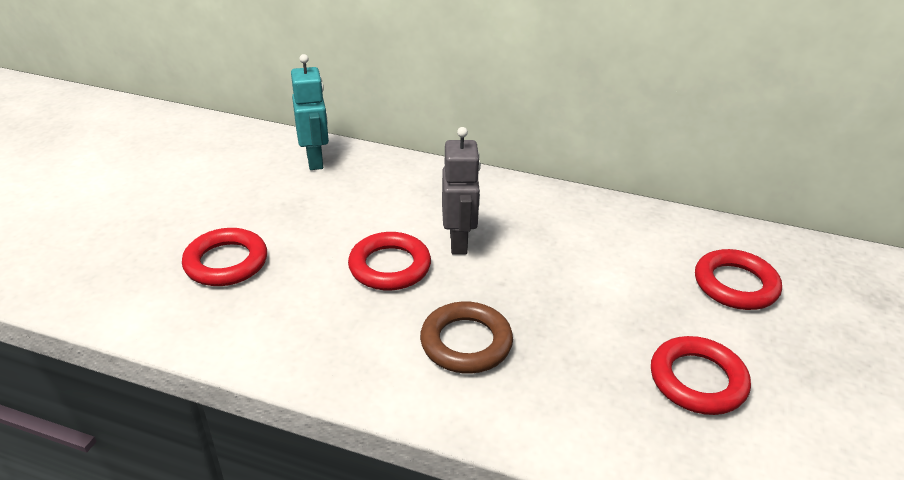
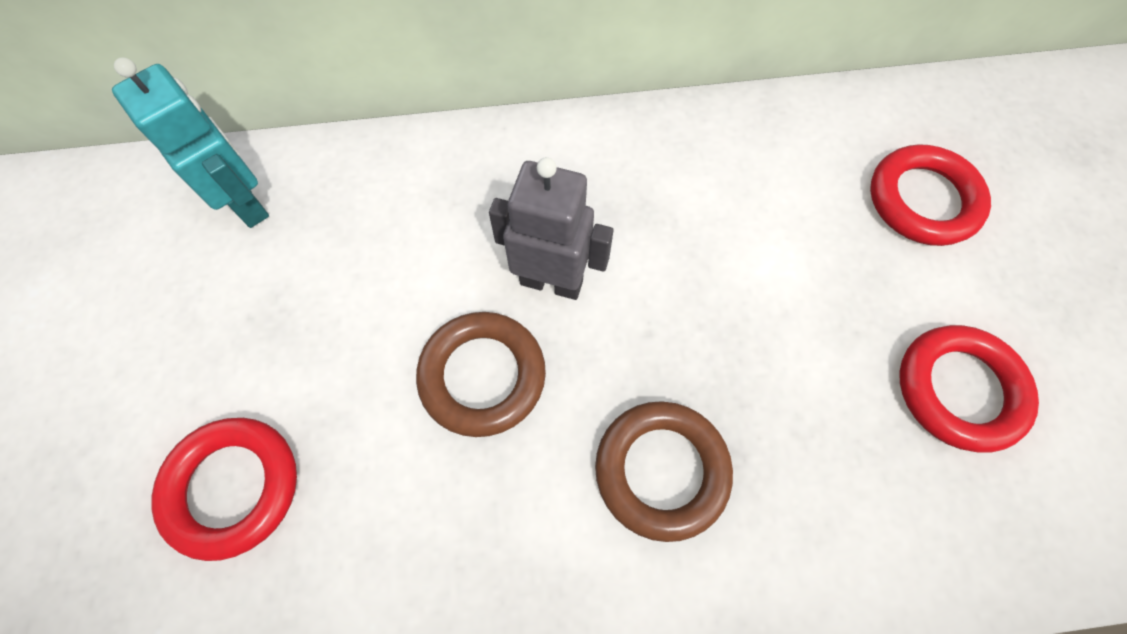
camera: 25 degrees left, 30 degrees up
(390, 266) = (482, 376): red ring -> brown ring
(459, 242) = (551, 282): grey robot -> grey robot turned 45 degrees counterclockwise

